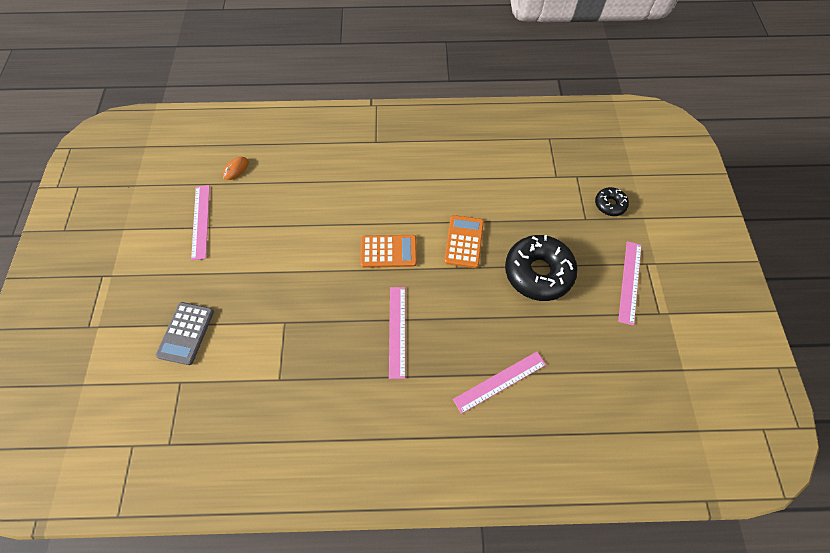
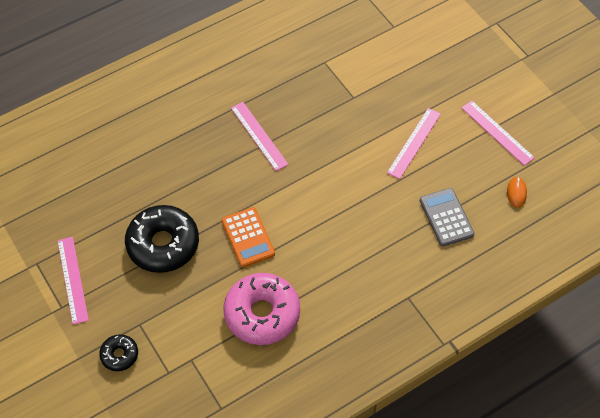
camera: 150 degrees right, 5 degrees down
(186, 333) = (421, 54): grey calculator -> grey calculator (446, 217)
(388, 251) = (311, 193): orange calculator -> none
(486, 181) = (262, 314): none -> pink donut
(499, 381) = (155, 142): pink ruler -> pink ruler (414, 143)

